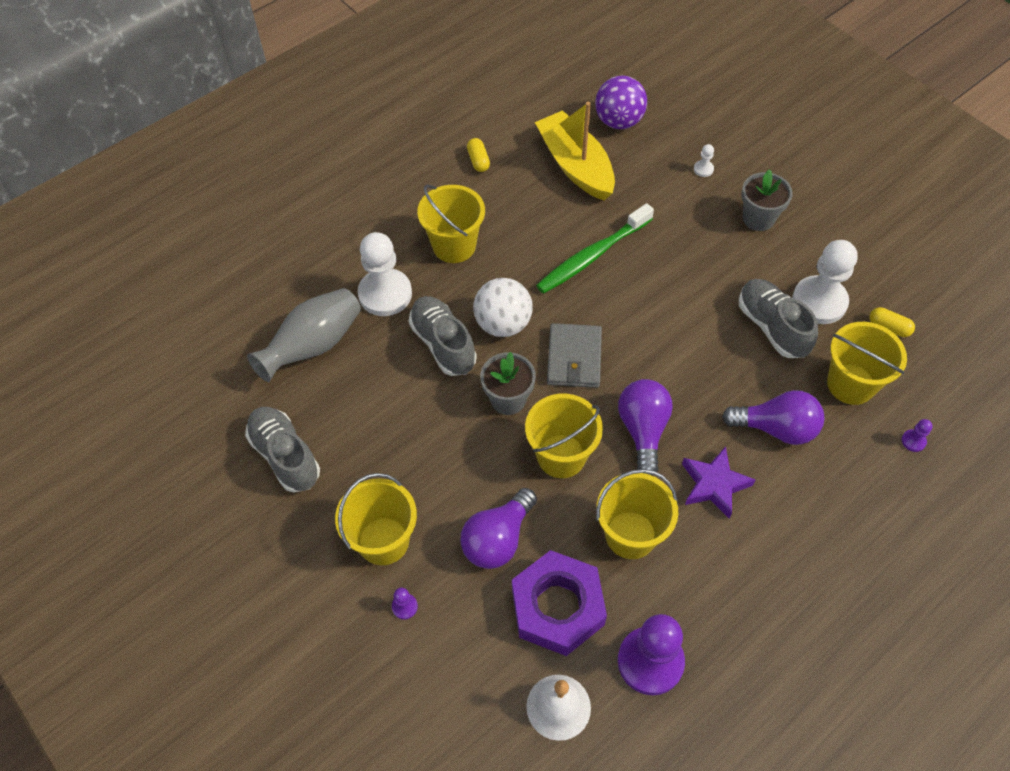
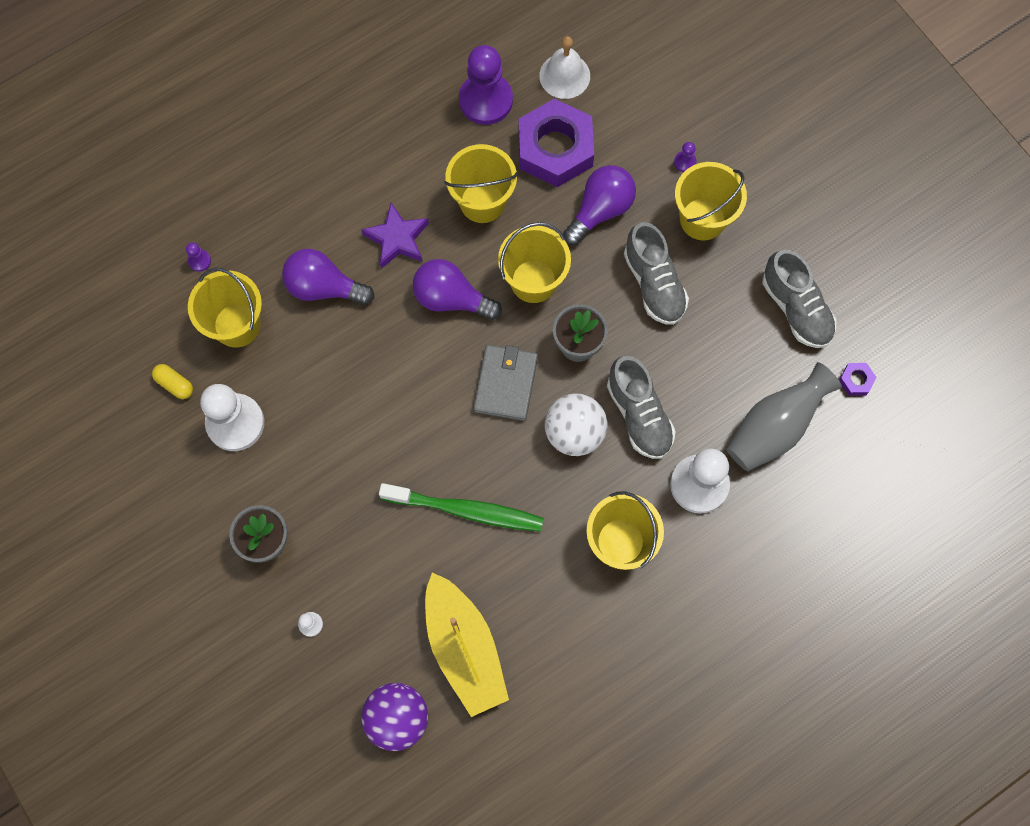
camera: 175 degrees left, 15 degrees up
(230, 394) = (856, 380): none -> purple nut
(478, 161) = (582, 670): yellow capsule -> none
(592, 256) = (466, 510): green toothbrush -> green toothbrush turned 45 degrees clockwise
(643, 430) = (451, 298): purple light bulb -> purple light bulb turned 105 degrees clockwise
(772, 327) = (294, 398): grey shoe -> grey shoe (654, 284)

